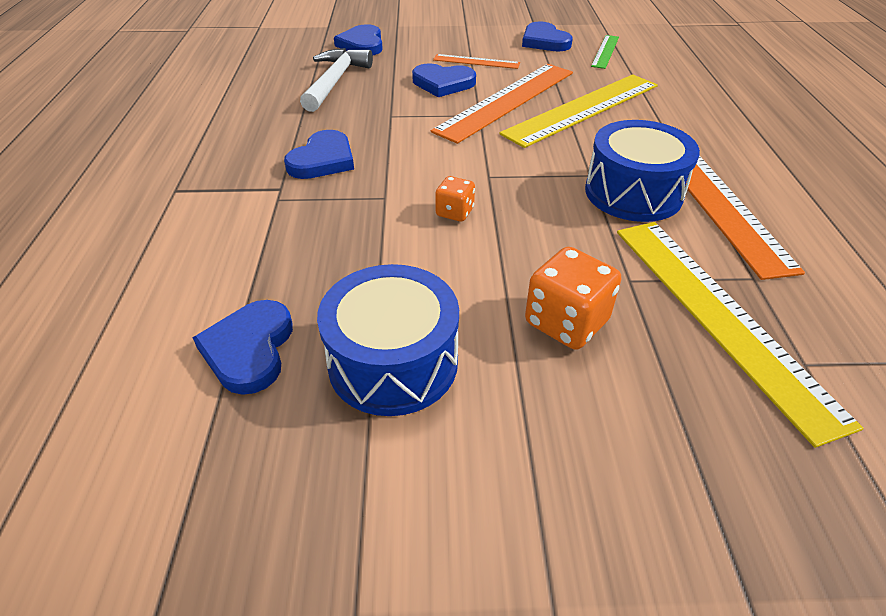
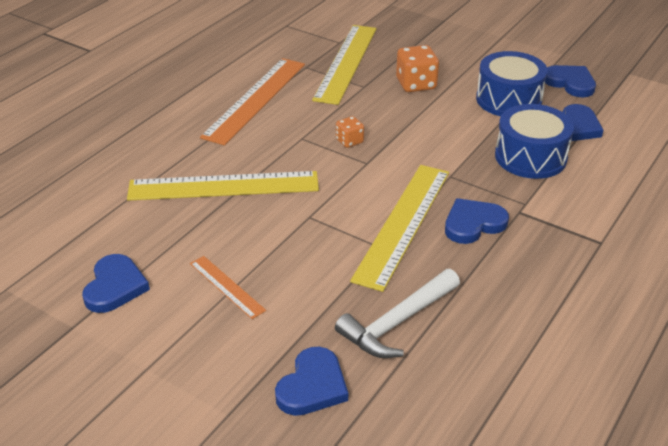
camera: 145 degrees left, 5 degrees down
(391, 137) = (403, 224): none -> yellow ruler
(443, 83) = (296, 268): blue heart -> blue heart (570, 83)
(455, 212) = (414, 149): orange dice -> orange dice (349, 141)
(506, 100) = (268, 221): orange ruler -> none
(605, 51) = (88, 241): green ruler -> none
(633, 193) = (295, 118): blue drum -> blue drum (530, 157)

